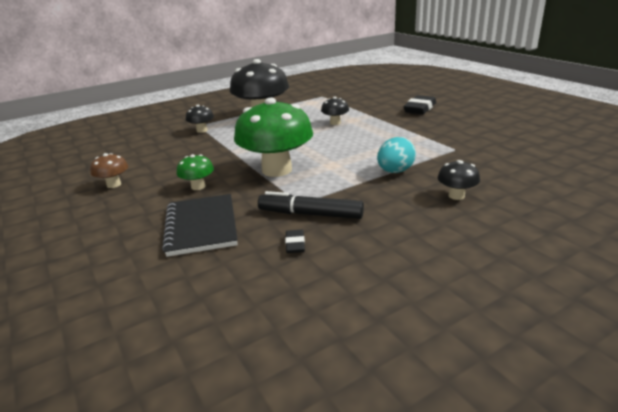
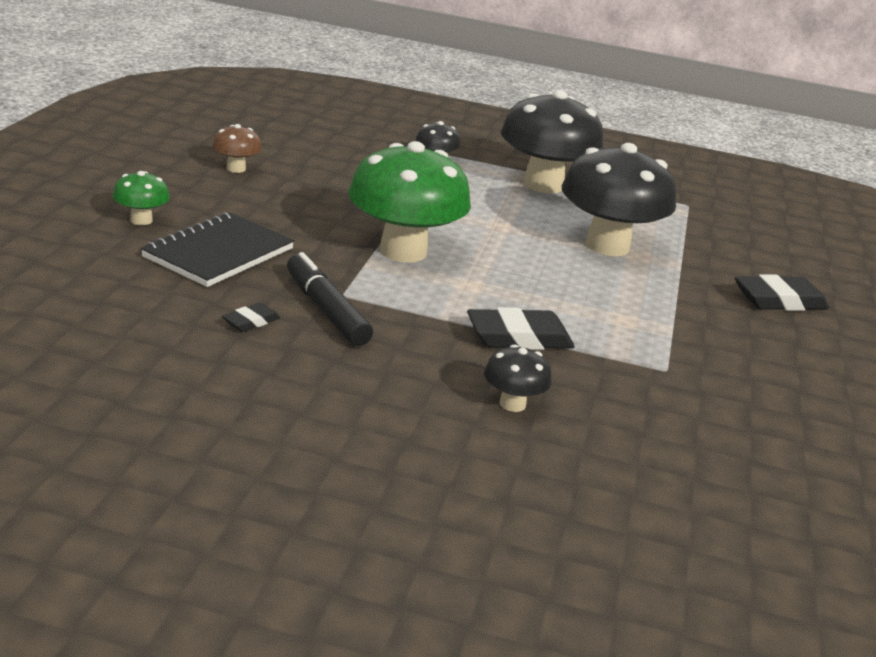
camera: 40 degrees right, 0 degrees up
(198, 186) = (296, 217): green mushroom -> green mushroom (141, 220)
(335, 123) = (607, 246): black mushroom -> black mushroom, size x2.21
(395, 171) = (519, 337): turquoise egg -> black eraser

